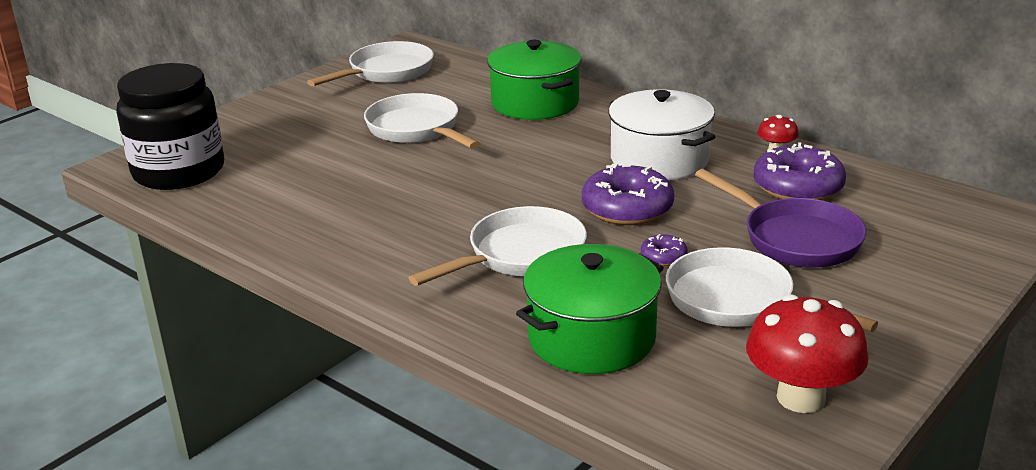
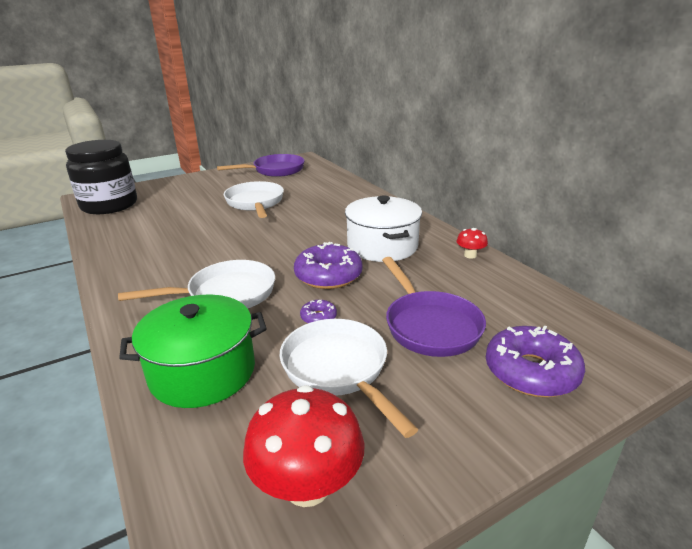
camera: 20 degrees right, 0 degrees up
(386, 72) = (275, 170): white pan -> purple pan
(535, 103) = (339, 199): green pot -> none
(797, 187) = (465, 284): purple donut -> purple donut (531, 372)

